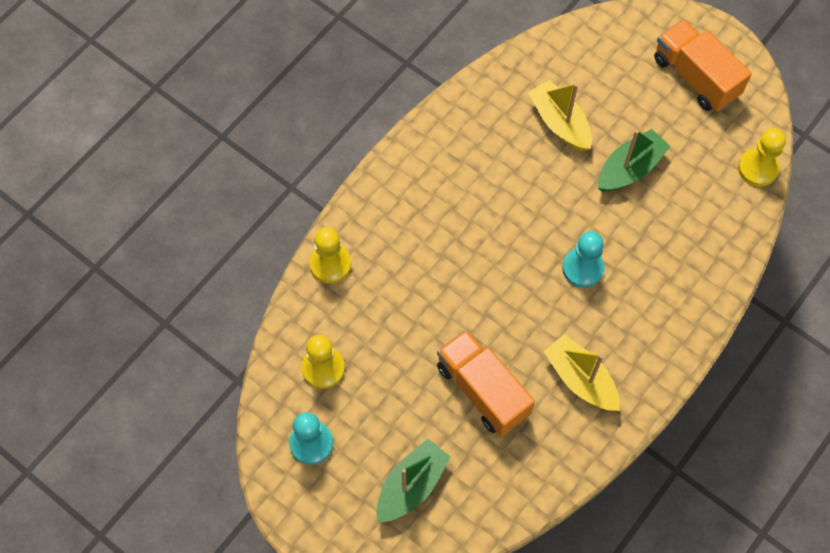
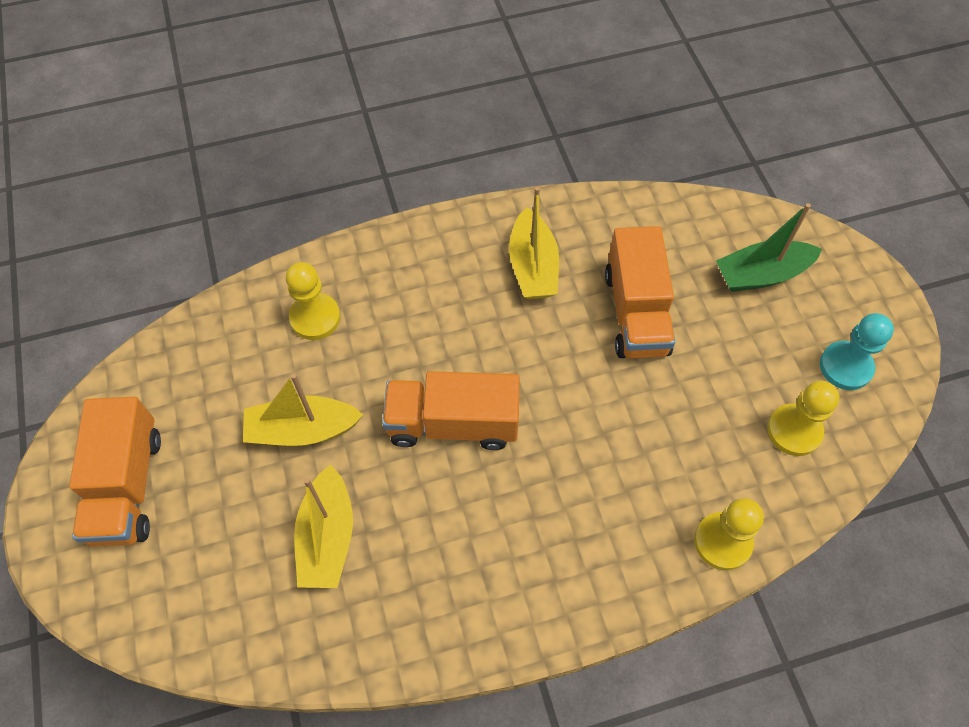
camera: 145 degrees left, 5 degrees down
(543, 231) = (453, 423): none -> orange truck
(582, 268) = (445, 361): turquoise pawn -> none
(629, 169) = (302, 430): green boat -> yellow boat
(758, 168) = (177, 344): yellow pawn -> yellow pawn (315, 318)

